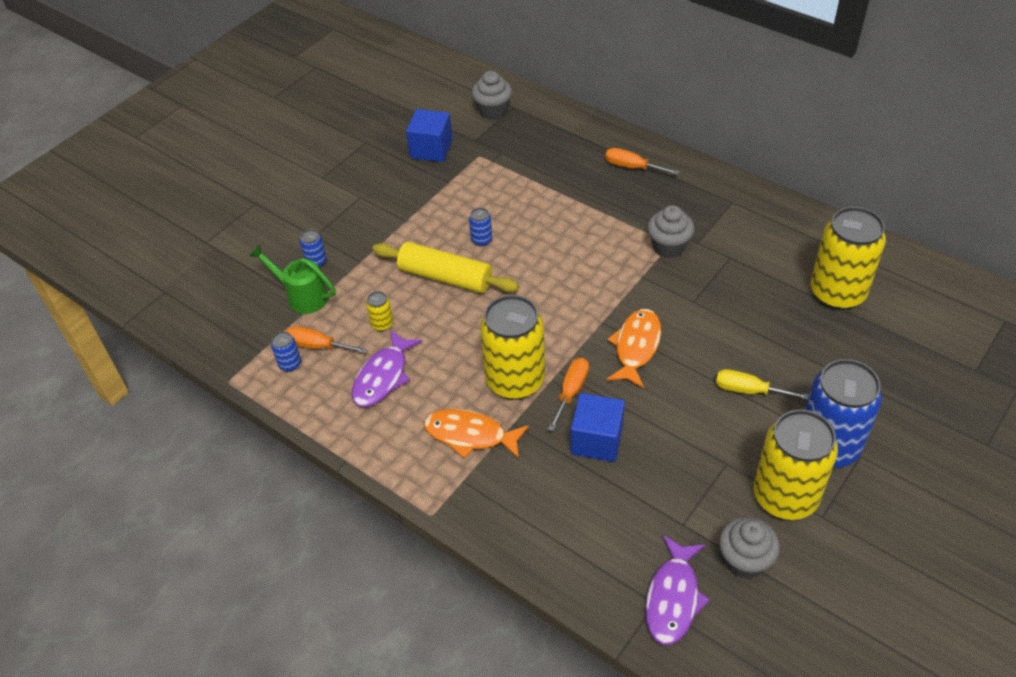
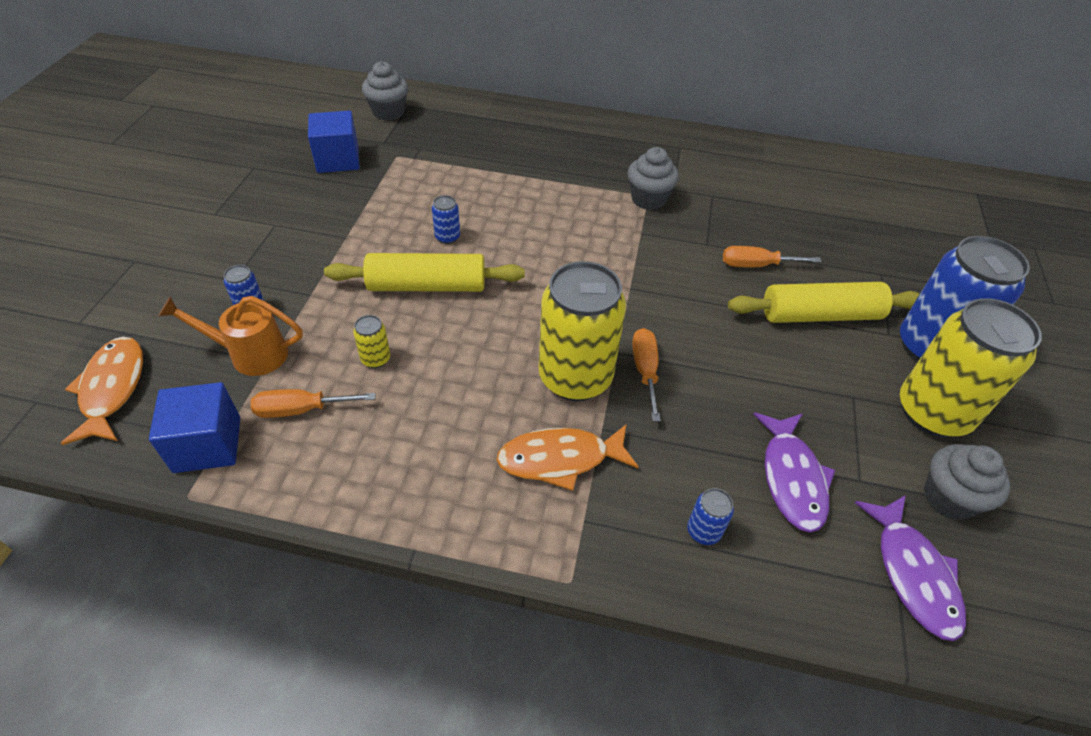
camera: 30 degrees left, 0 degrees up
(290, 364) = (272, 445): blue can -> blue can (703, 531)
(302, 296) = (250, 354): green watering can -> orange watering can
(383, 376) = (410, 422): purple fish -> purple fish (792, 478)
(597, 440) = (707, 416): blue cube -> blue cube (207, 444)
(632, 167) = (565, 136): orange screwdriver -> orange screwdriver (756, 265)
(636, 347) = (682, 303): orange fish -> orange fish (112, 388)
(748, 390) = (820, 315): yellow screwdriver -> yellow rolling pin
(837, 293) = (829, 204): yellow can -> none

